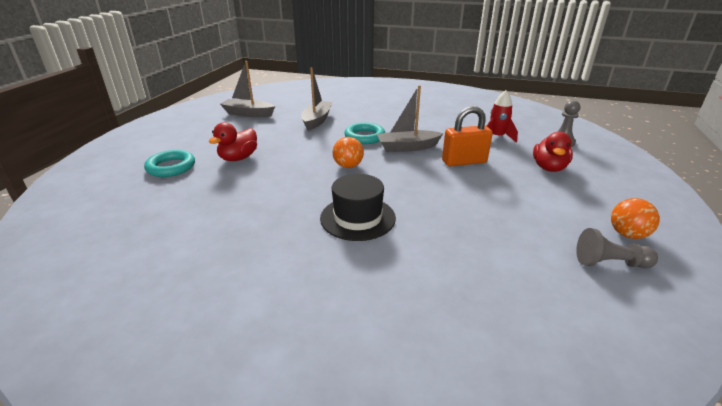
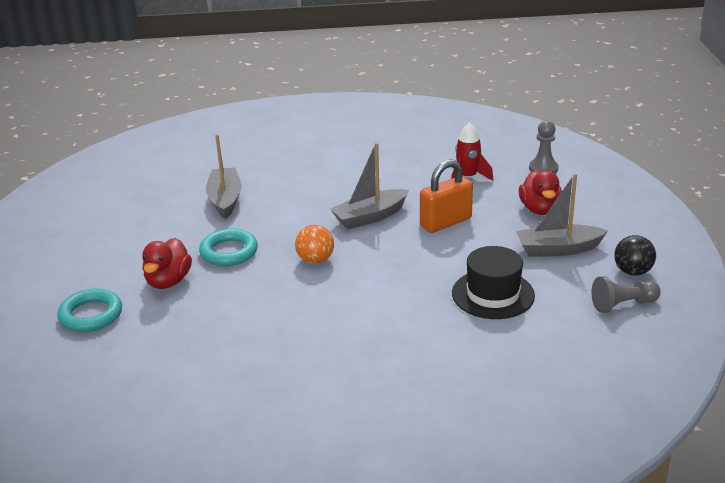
camera: 20 degrees left, 0 degrees up
(248, 114) = (117, 209): grey boat -> grey boat (558, 249)
(358, 218) = (369, 321): black hat -> black hat (493, 294)
(364, 137) = (307, 212): turquoise ring -> turquoise ring (229, 252)
(627, 234) = (632, 272): orange ball -> black ball

